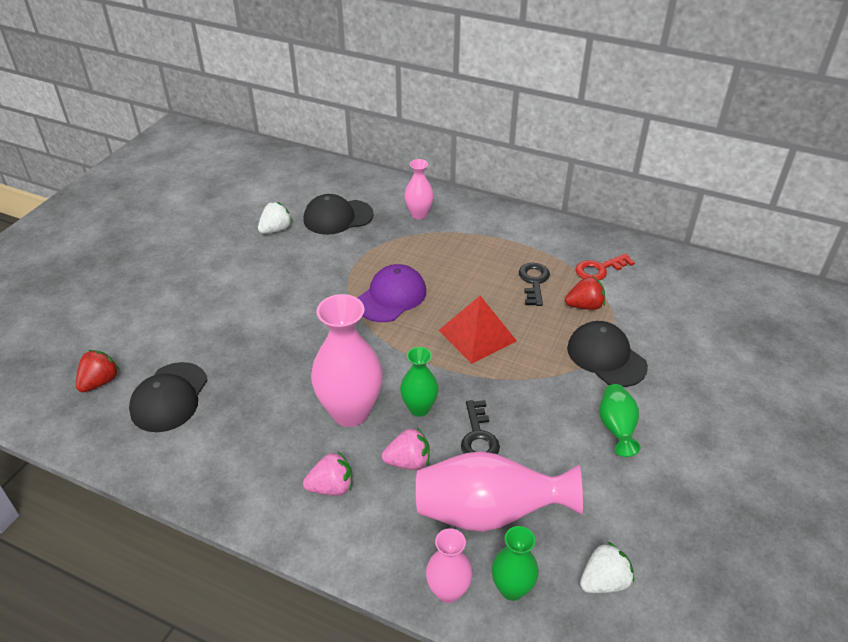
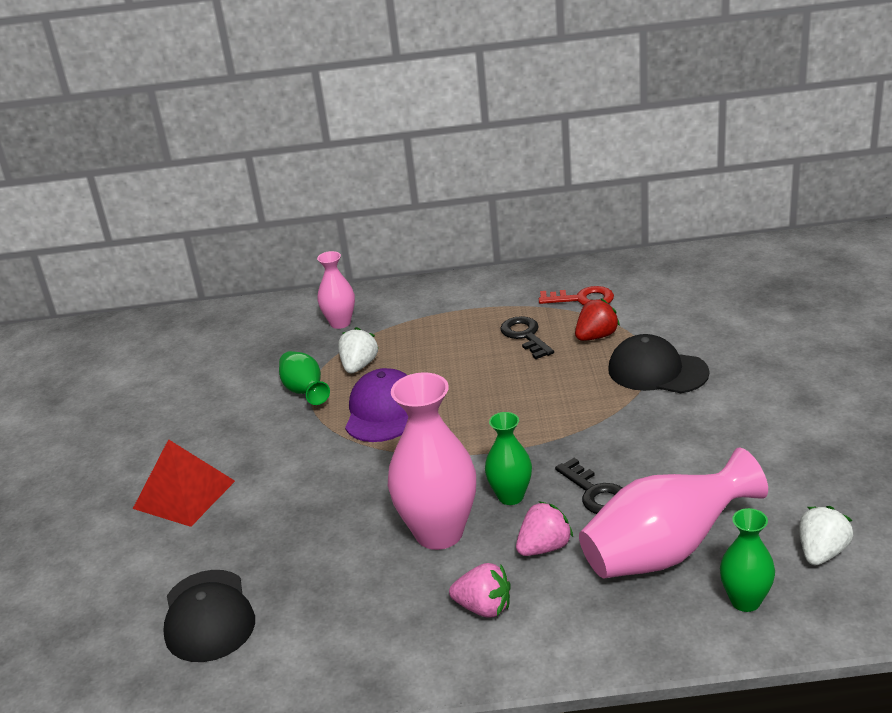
camera: 25 degrees left, 10 degrees down
(100, 382) = (100, 642): red strawberry -> none
(276, 230) = (179, 402): white strawberry -> white strawberry (359, 366)
(331, 487) = (484, 608): pink strawberry -> pink strawberry turned 60 degrees clockwise
(338, 217) = (245, 361): black cap -> none
(448, 591) = (687, 634): pink vase -> none
(477, 335) = (510, 407): red pyramid -> red pyramid (184, 494)
(599, 269) = (582, 299): red key -> red key turned 120 degrees counterclockwise
(616, 428) = (721, 426): green vase -> green vase (305, 391)

